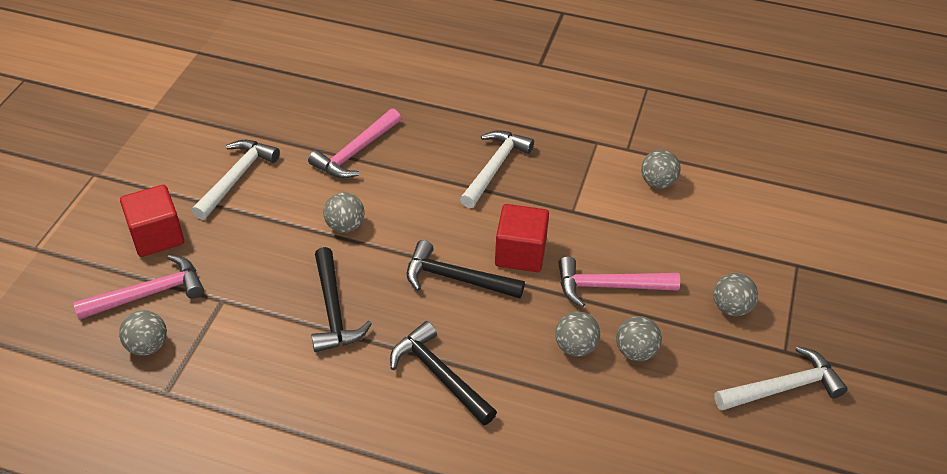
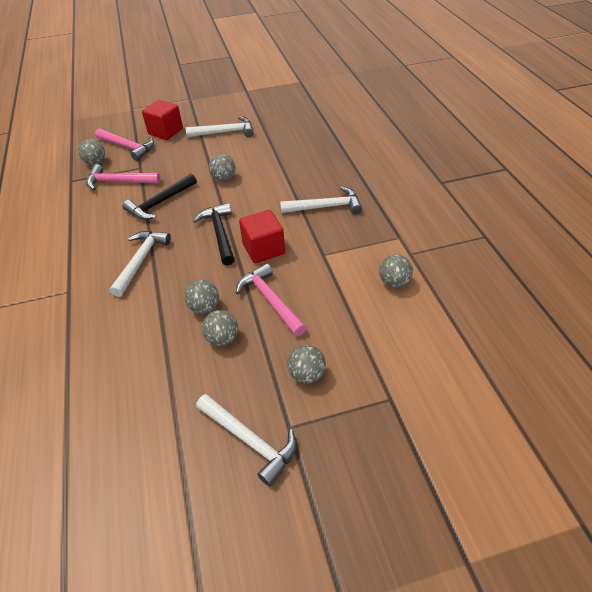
camera: 60 degrees right, 0 degrees up
(356, 152) = (283, 156): pink hammer -> pink hammer (119, 182)
(439, 375) = (140, 261): black hammer -> white hammer

